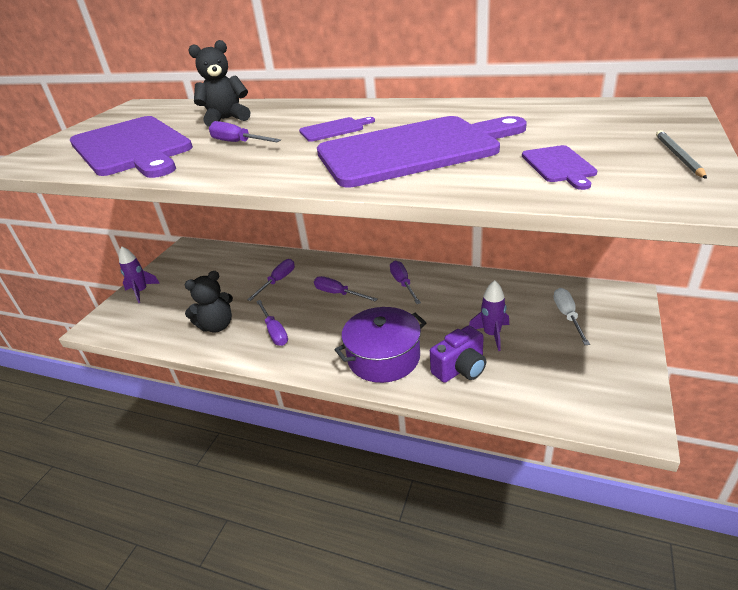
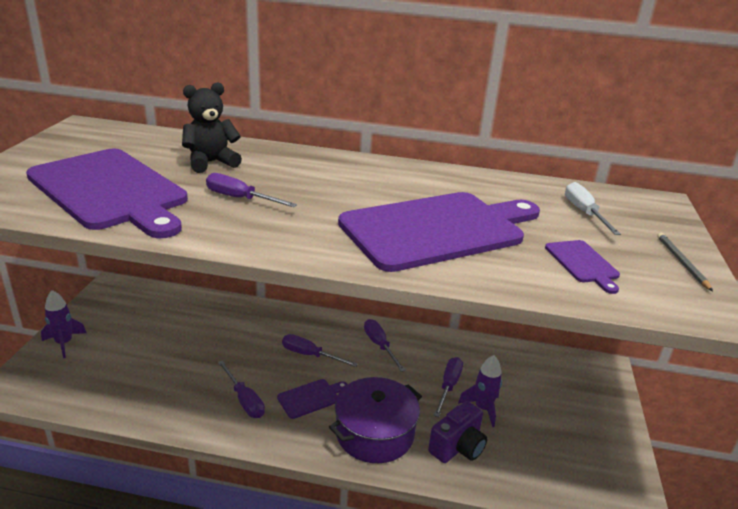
camera: 15 degrees left, 5 degrees down
(217, 326) = (172, 391): black teddy bear -> none
(278, 281) = (236, 336): purple screwdriver -> purple screwdriver (448, 386)
(334, 129) = (342, 192): purple cutting board -> purple cutting board (310, 398)
(567, 316) = (553, 389): white screwdriver -> white screwdriver (584, 212)

